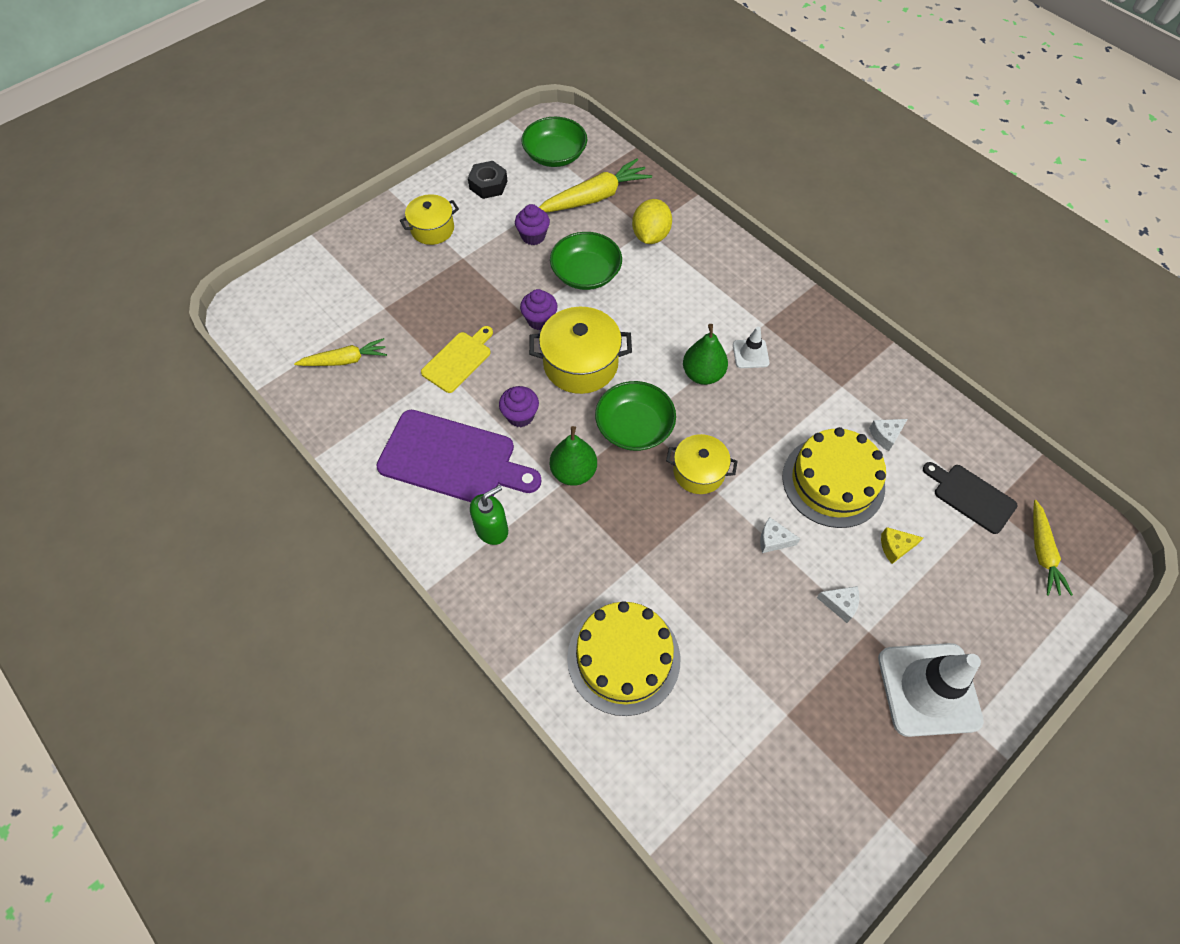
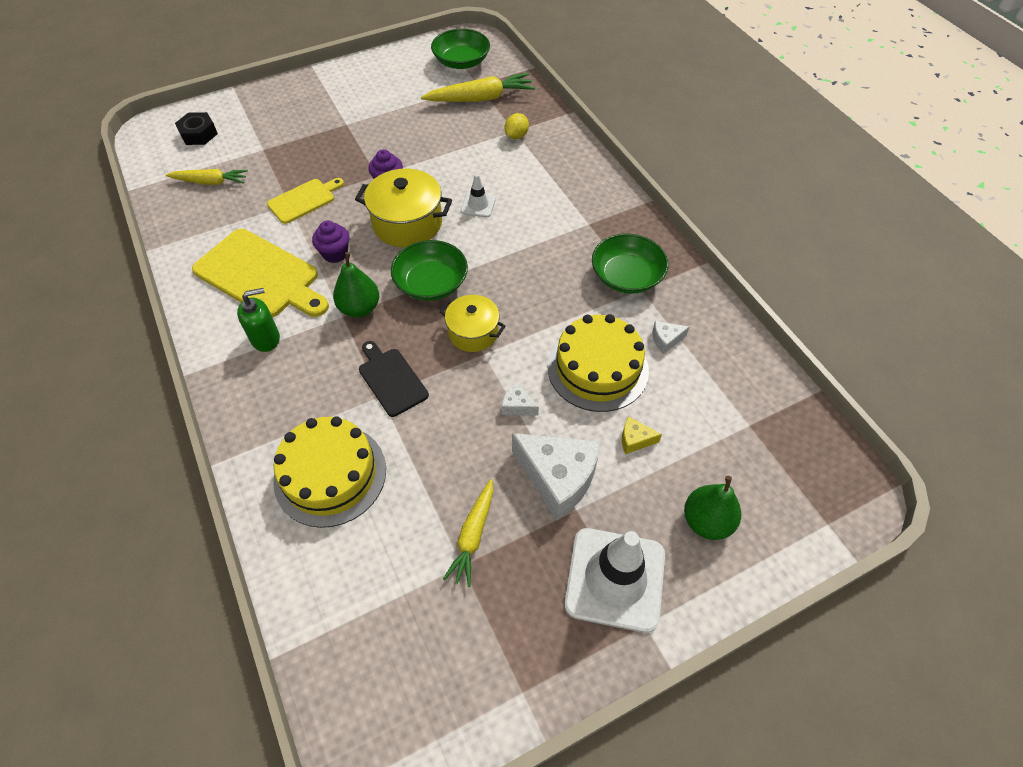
camera: 15 degrees right, 5 degrees down
(432, 229) = (331, 99): yellow pot -> none
(453, 459) = (261, 275): purple cutting board -> yellow cutting board
(488, 185) = (394, 74): black nut -> black nut (199, 134)
(533, 236) = (413, 118): purple cupcake -> none
(586, 273) = (445, 154): green bowl -> green bowl (626, 276)
(650, 236) = (516, 136): yellow lemon -> yellow lemon, size x0.64
(703, 374) = (513, 253): green pear -> green pear (706, 521)
(750, 354) = (565, 245): white traffic cone -> white traffic cone (478, 205)
(840, 604) = (558, 478): white cheese -> white cheese, size x2.24
(971, 496) = (731, 412): black cutting board -> black cutting board (391, 379)
(1042, 553) = (786, 480): yellow carrot -> yellow carrot (473, 536)

